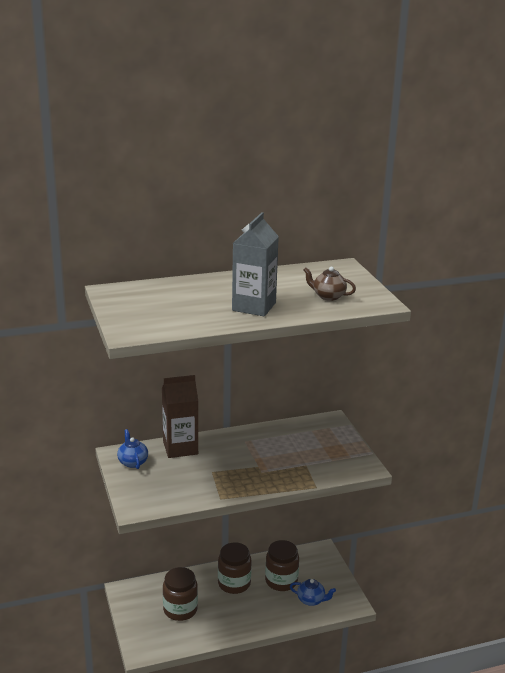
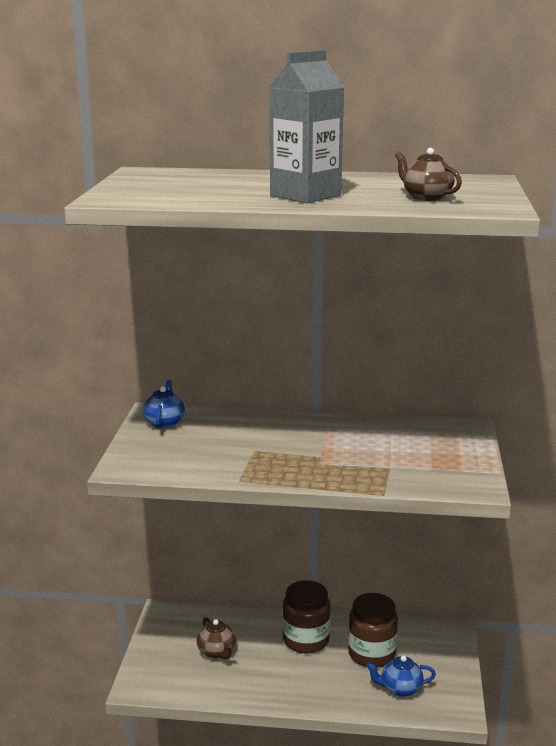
camera: 25 degrees right, 5 degrees down
(180, 448) = (236, 419): brown carton -> none
(180, 610) = (217, 652): brown jar -> brown teapot
(311, 600) = (400, 689): blue teapot -> blue teapot turned 135 degrees clockwise

